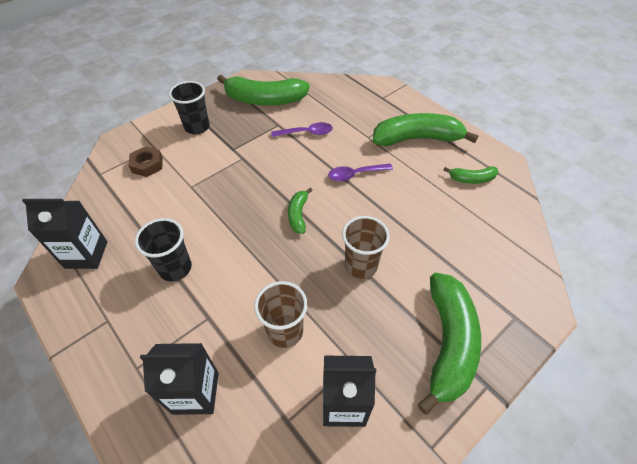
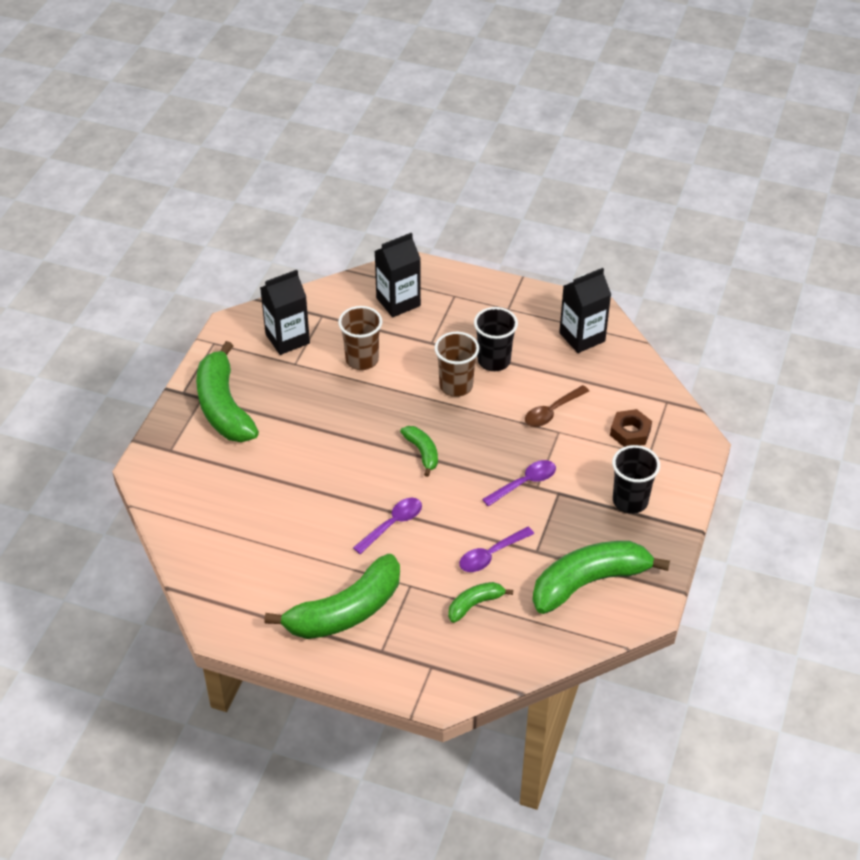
camera: 150 degrees right, 5 degrees down
(179, 202) = (552, 412): none -> brown spoon
(247, 163) = (524, 483): none -> purple spoon
(361, 266) = (329, 433): brown cup -> brown cup (456, 386)
(471, 179) = (253, 580): green banana -> green banana (475, 604)

